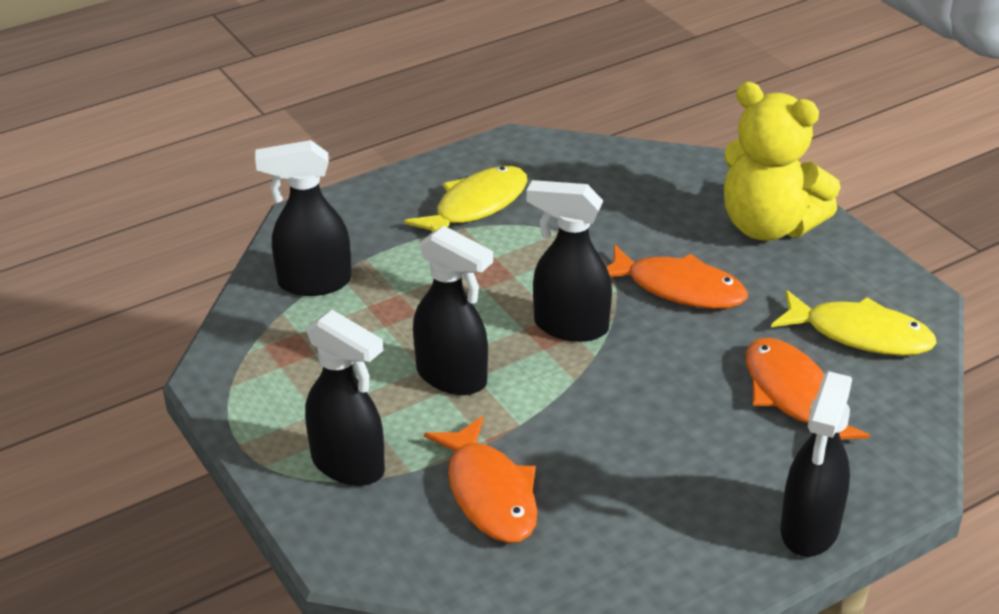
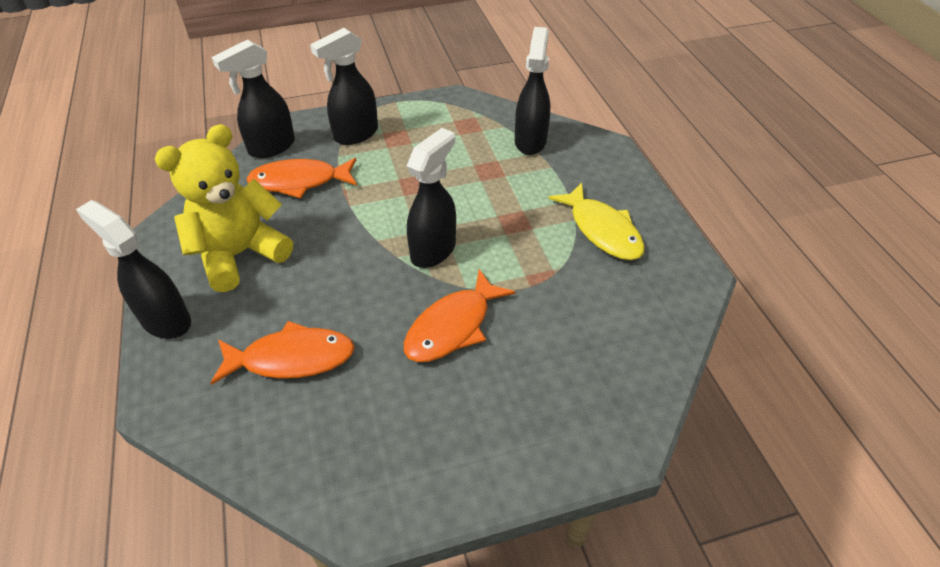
camera: 105 degrees right, 10 degrees up
(452, 377) = (408, 184): black spray bottle -> black spray bottle (271, 147)
(768, 226) = (521, 426): yellow teddy bear -> yellow teddy bear (240, 254)
(860, 334) = (336, 439): yellow fish -> none

